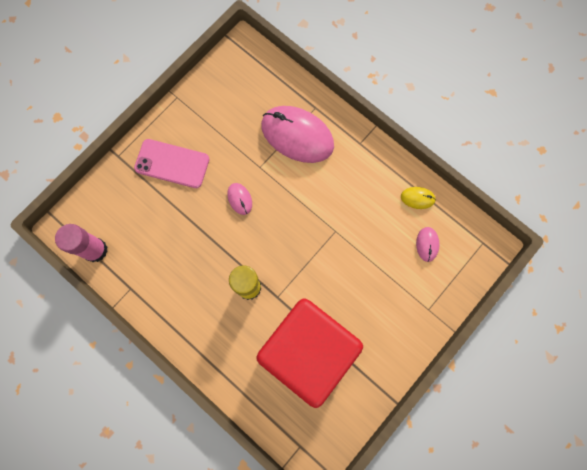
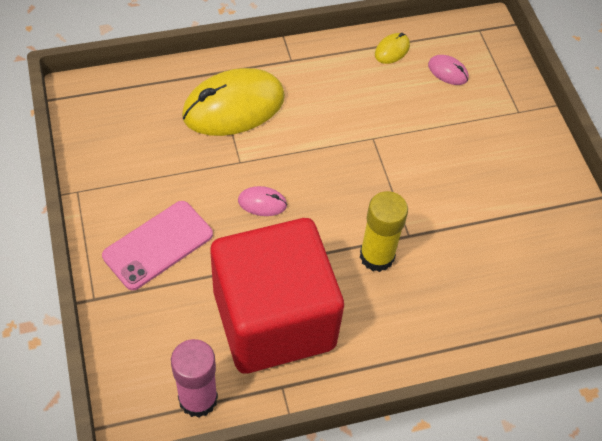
camera: 60 degrees left, 20 degrees down
(297, 135) = (233, 106): pink mouse -> yellow mouse
(307, 351) = (493, 243): red cube -> red cube (274, 319)

